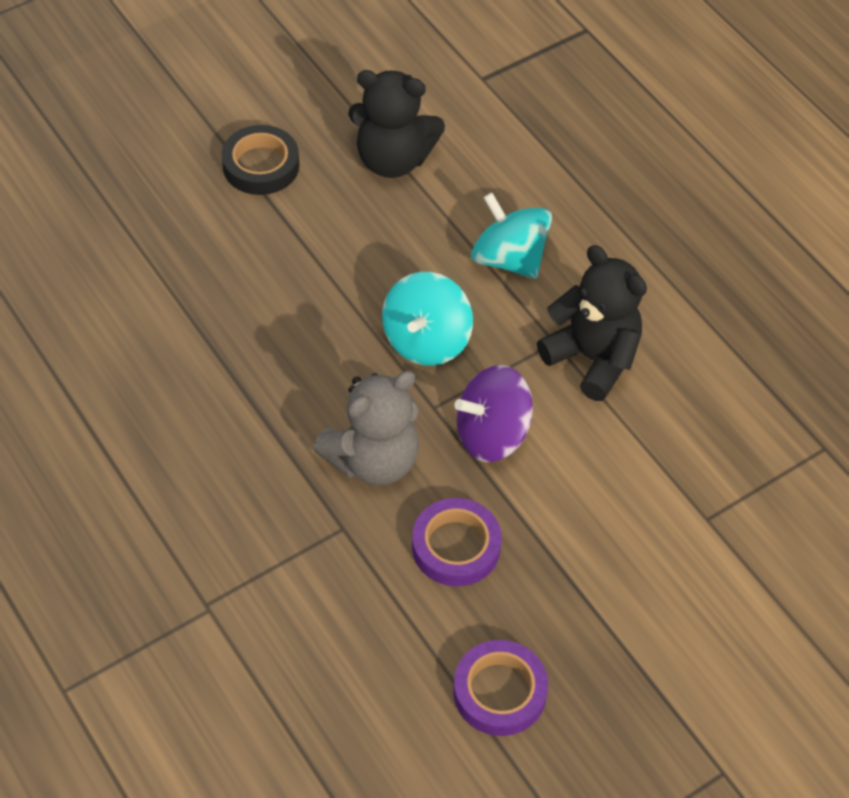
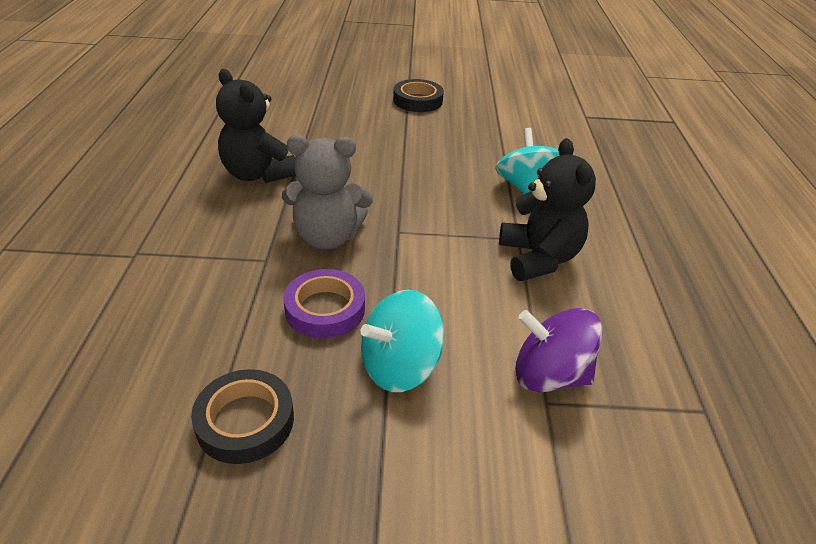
camera: 35 degrees right, 15 degrees down
(393, 160) = (496, 124): black teddy bear -> black teddy bear (258, 174)
(426, 340) = (429, 200): turquoise spinning top -> turquoise spinning top (399, 366)
(492, 434) = (421, 263): purple spinning top -> purple spinning top (549, 375)
(499, 692) = (245, 421): purple tape -> black tape

